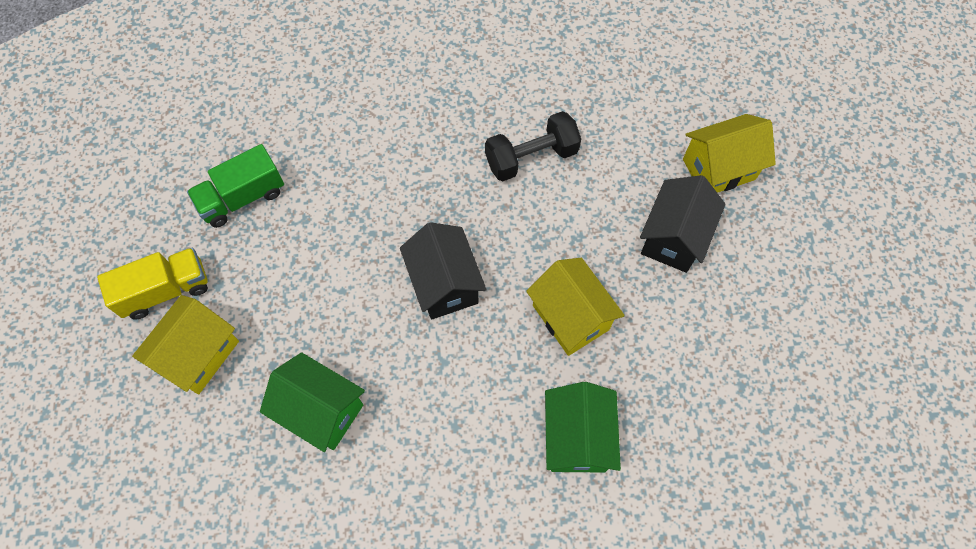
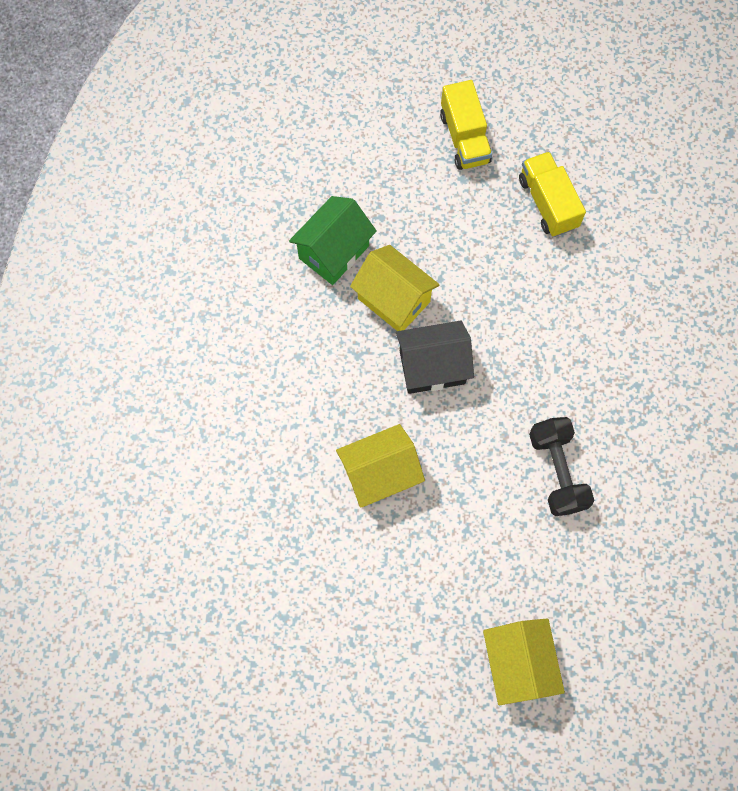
camera: 100 degrees right, 5 degrees up
(199, 354) = (401, 162): yellow house -> yellow house (393, 300)
(242, 197) = (548, 203): green truck -> yellow truck
(577, 438) = (268, 456): green house -> none
(673, 238) = (445, 593): black house -> none

